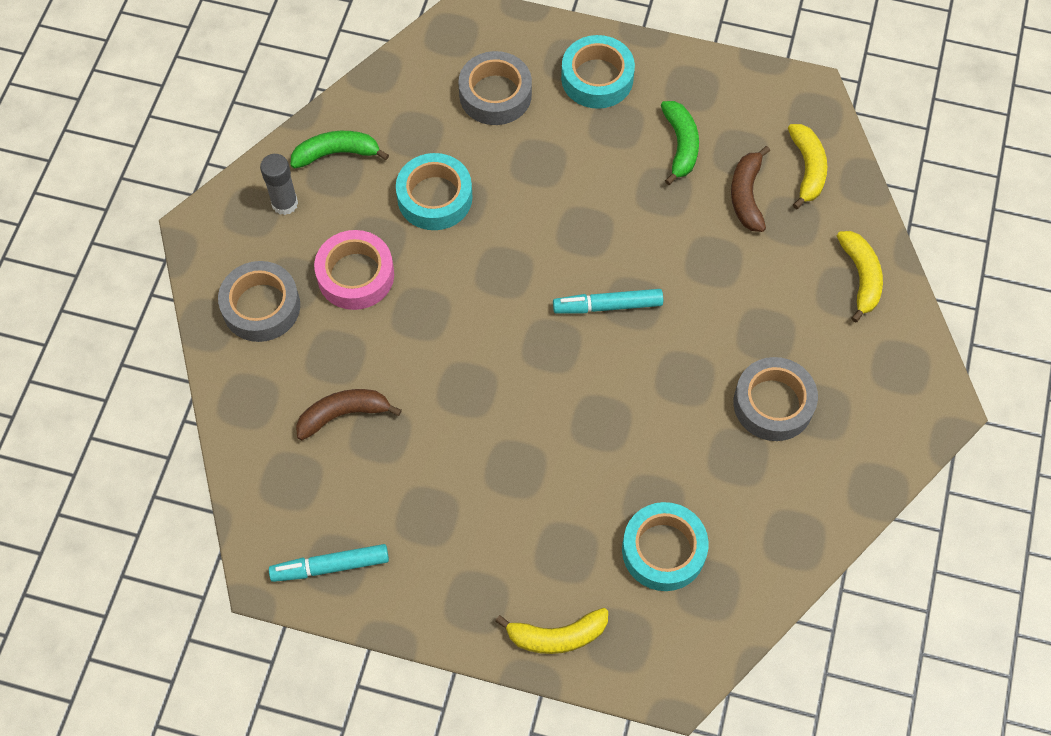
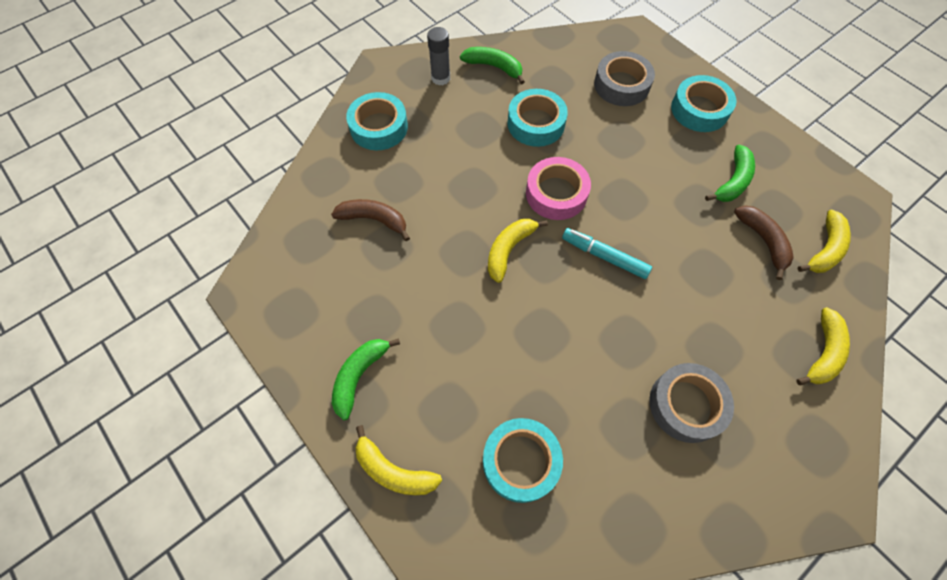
camera: 35 degrees right, 0 degrees up
(261, 306) = (379, 127): grey tape -> turquoise tape
(330, 566) = (286, 311): turquoise marker -> none
(355, 275) = (450, 141): pink tape -> pink tape (556, 193)
(457, 577) = (359, 376): none -> green banana
(509, 358) = (509, 250): none -> yellow banana
(747, 195) = (763, 241): brown banana -> brown banana turned 120 degrees clockwise

